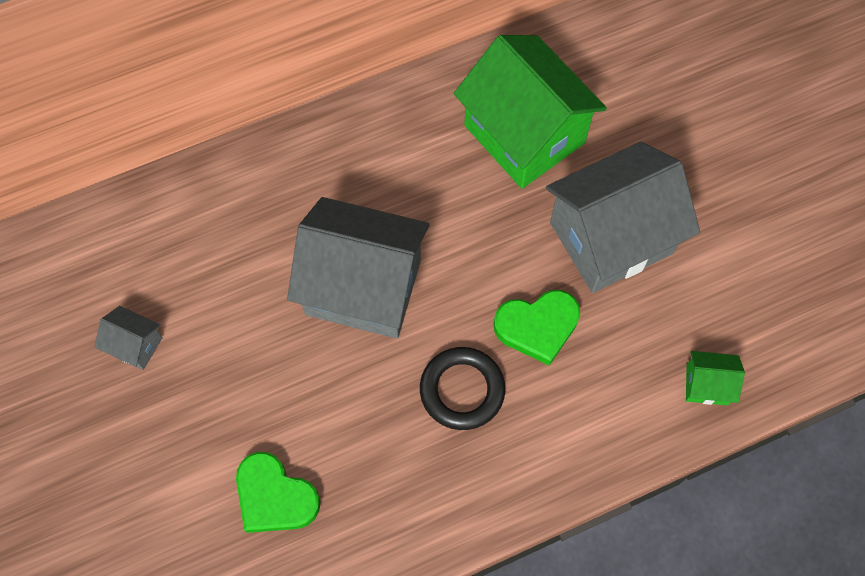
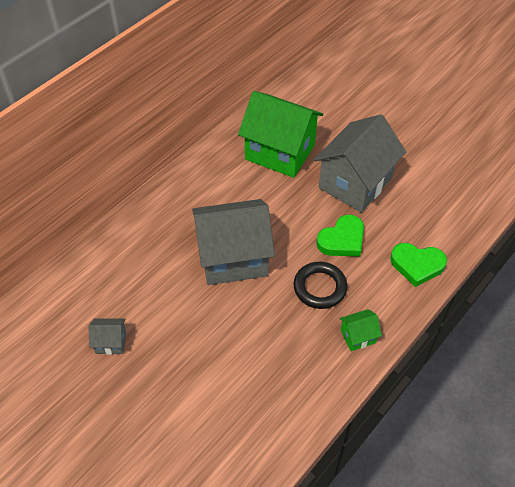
camera: 25 degrees left, 15 degrees down
(275, 497) = (243, 389): green heart -> green heart (417, 265)
(707, 385) = (447, 232): green house -> green house (358, 336)

